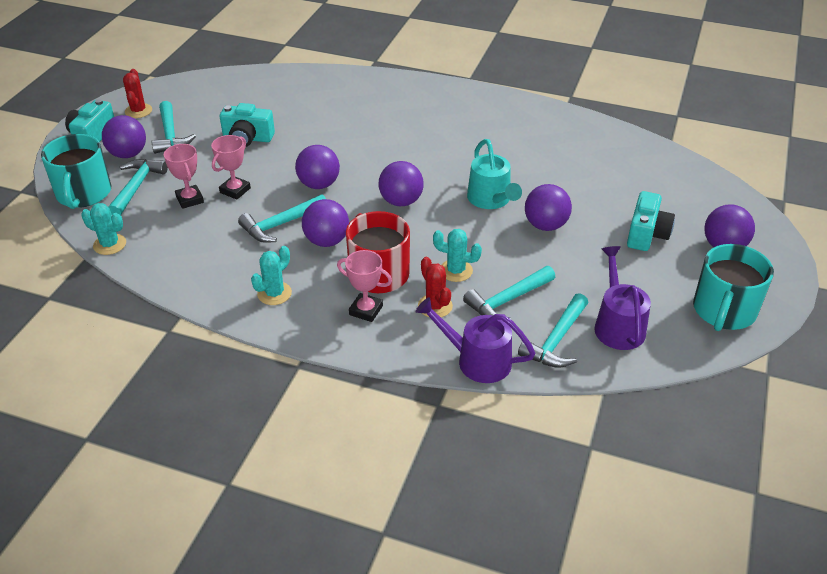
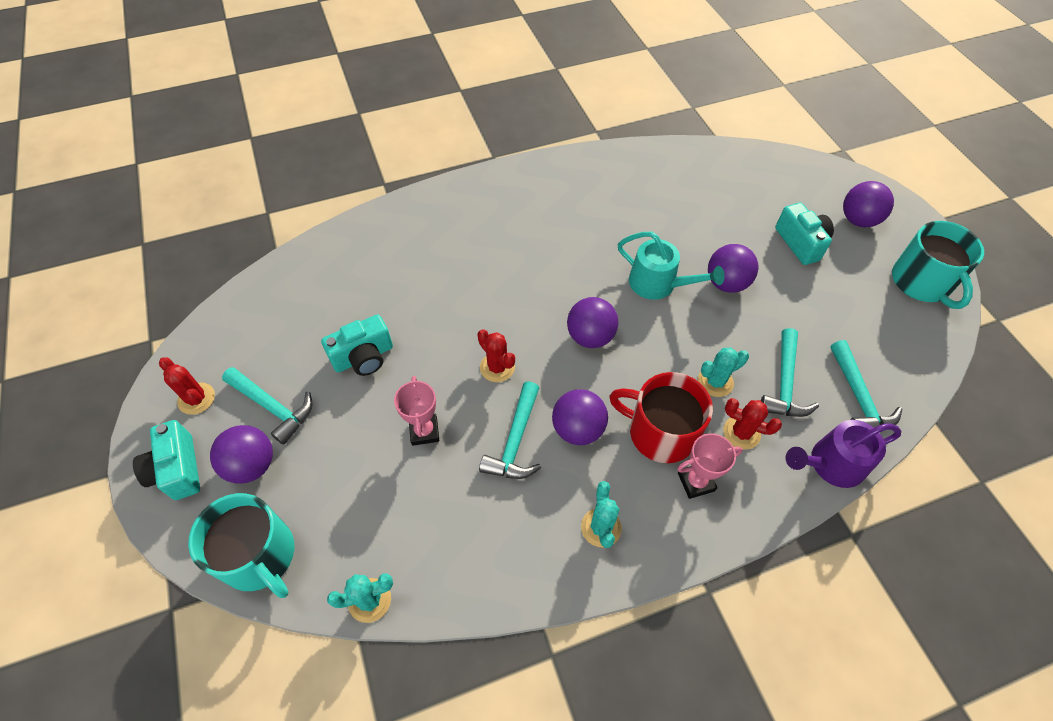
camera: 40 degrees left, 15 degrees up
(136, 187) = (312, 502): turquoise hammer -> none
(189, 199) = (390, 476): pink trophy -> none
(319, 184) = (497, 367): purple ball -> red cactus
(617, 325) = (877, 348): purple watering can -> none

